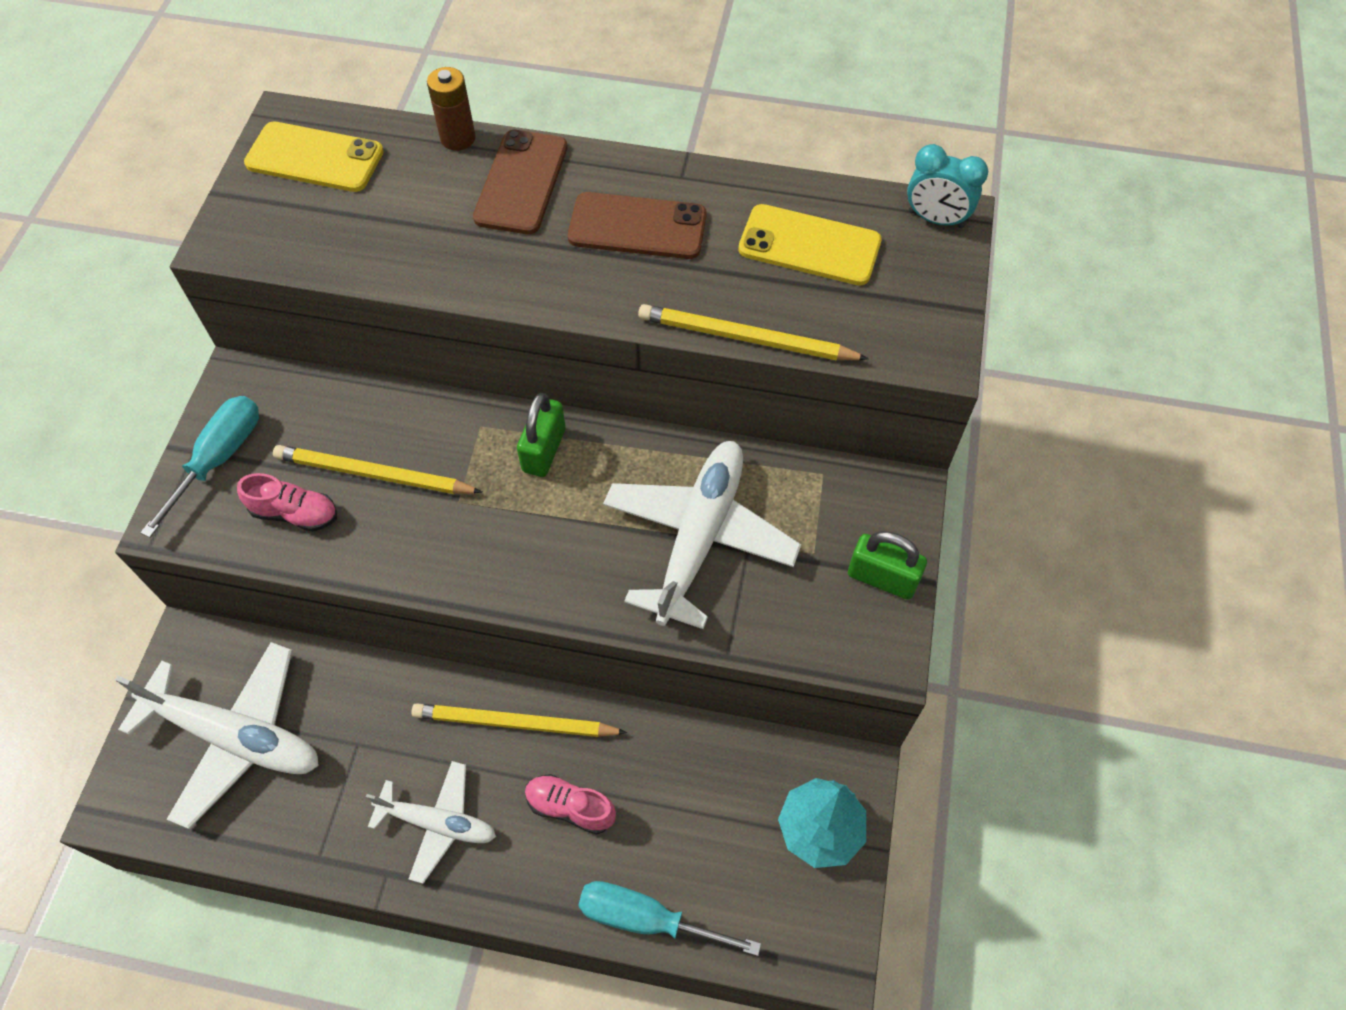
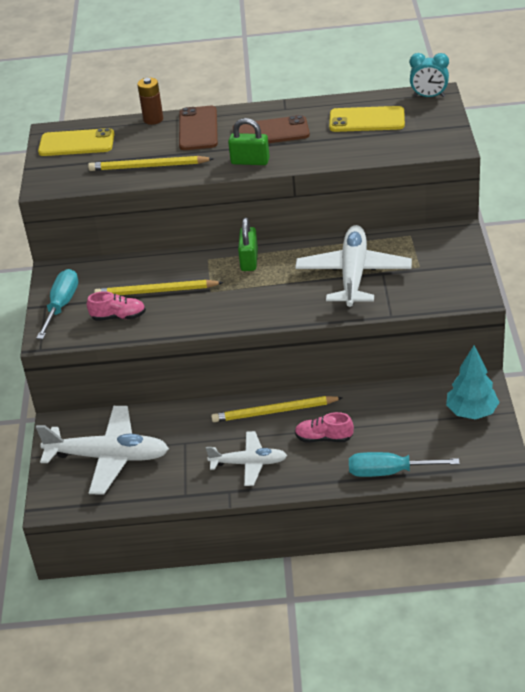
camera: 10 degrees left, 20 degrees down
(746, 338) = (350, 161): yellow pencil -> yellow pencil (148, 166)
(882, 578) = (461, 267): green padlock -> green padlock (250, 161)

